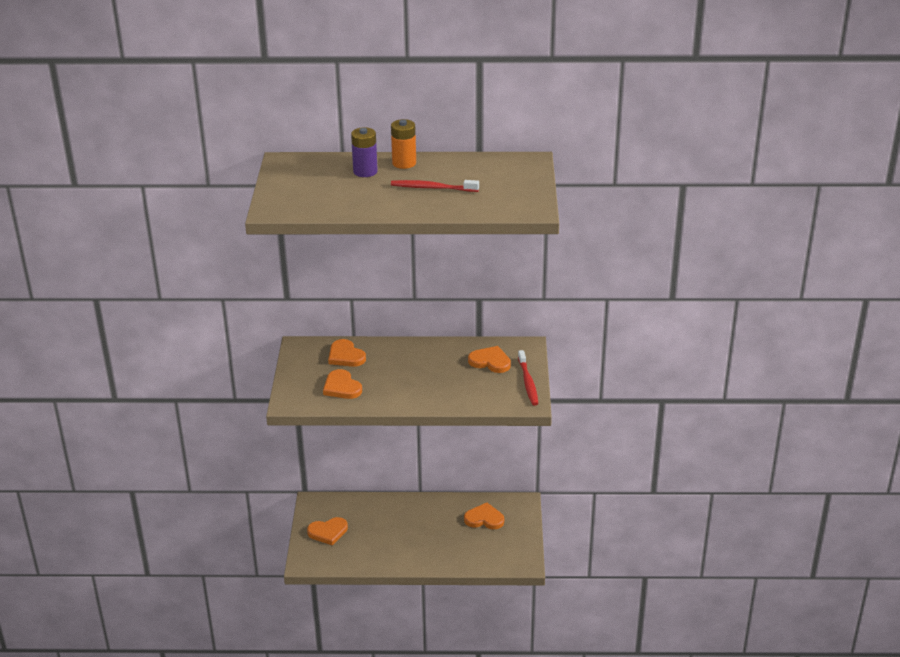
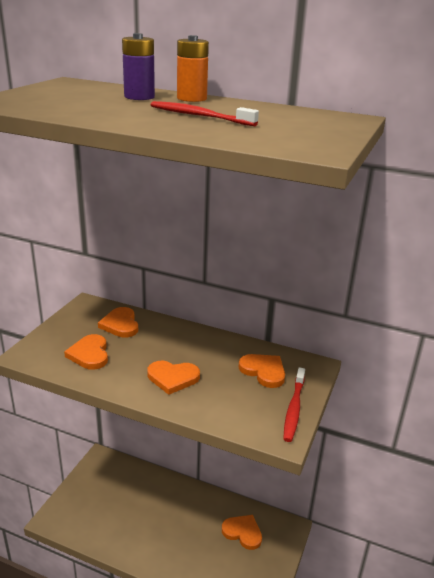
camera: 20 degrees right, 5 degrees down
(328, 532) = (92, 493): orange heart -> orange heart (173, 378)

